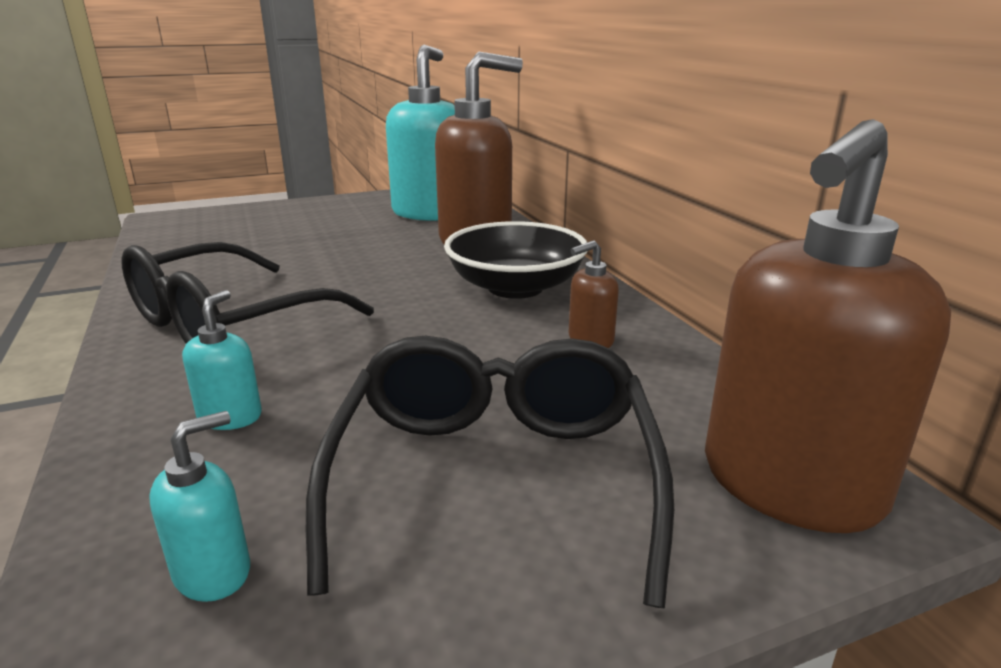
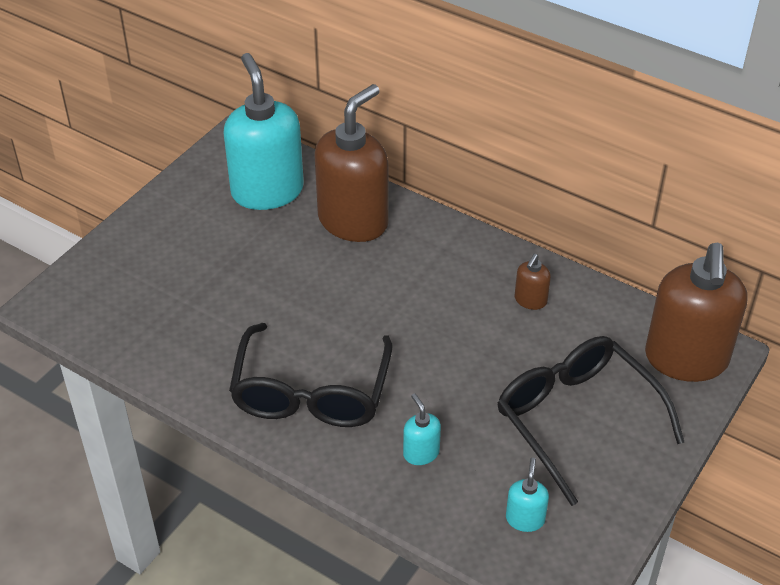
camera: 35 degrees left, 20 degrees up
(515, 287) = (439, 267): black bowl -> none

